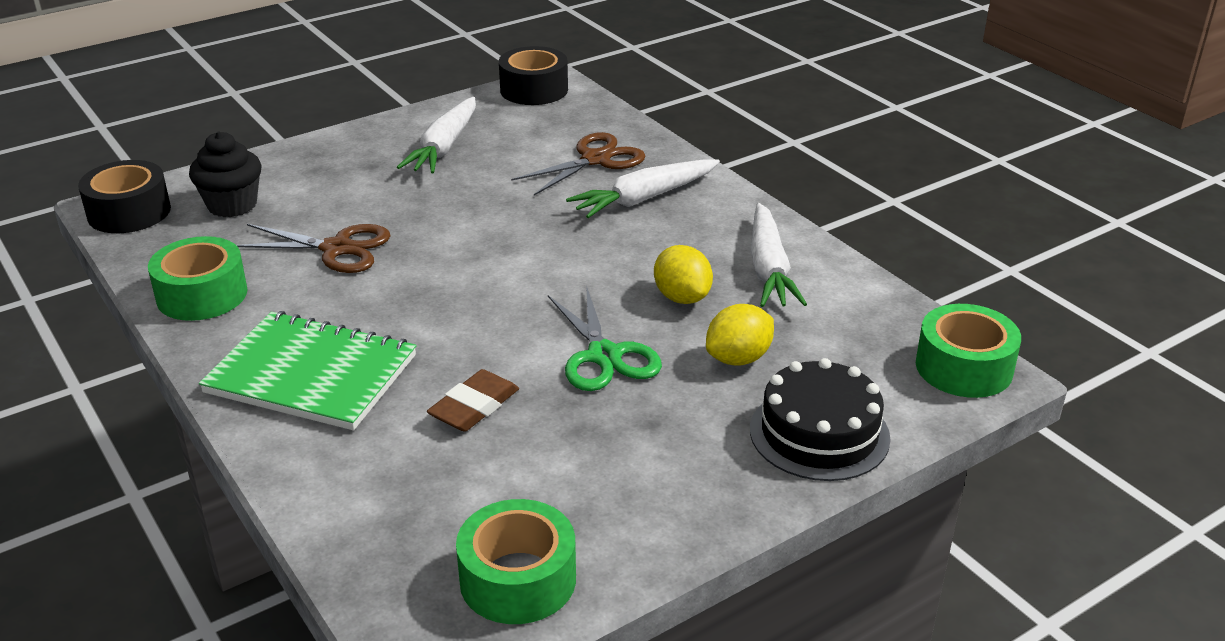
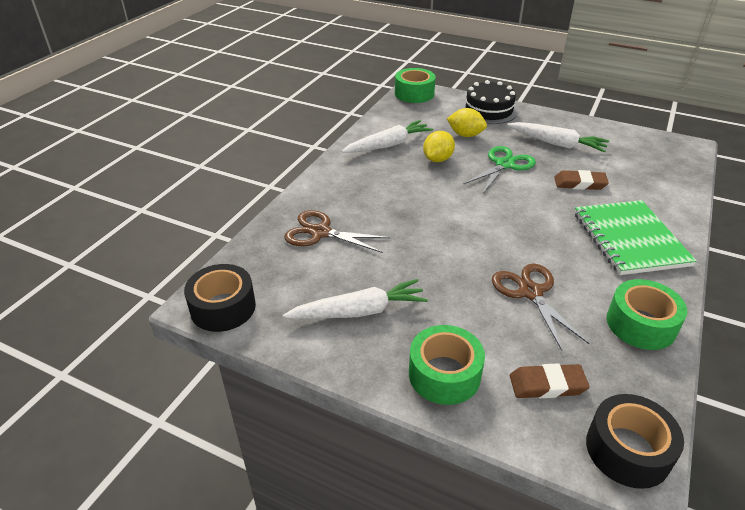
camera: 120 degrees left, 5 degrees up
(232, 205) = (547, 385): black cupcake -> brown eraser
(518, 579) = (638, 141): green tape -> green tape (444, 374)
(644, 198) = (354, 198): white carrot -> white carrot (556, 144)

